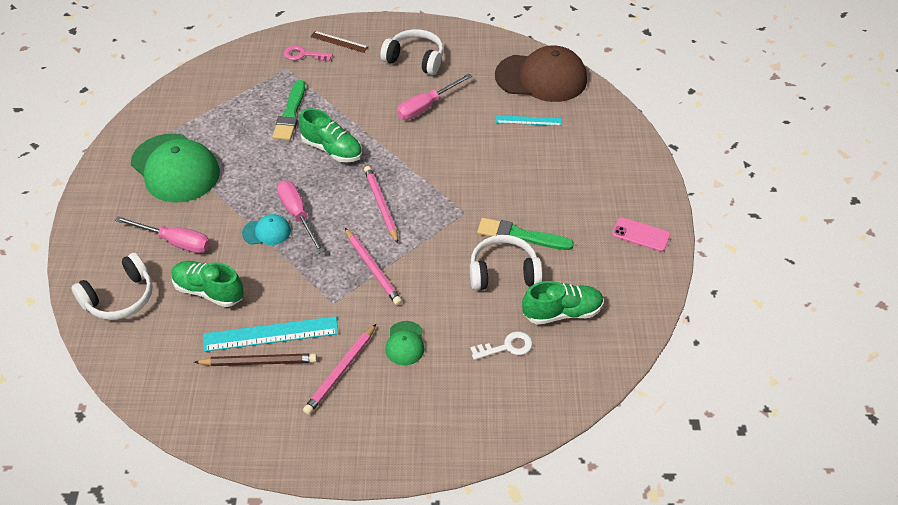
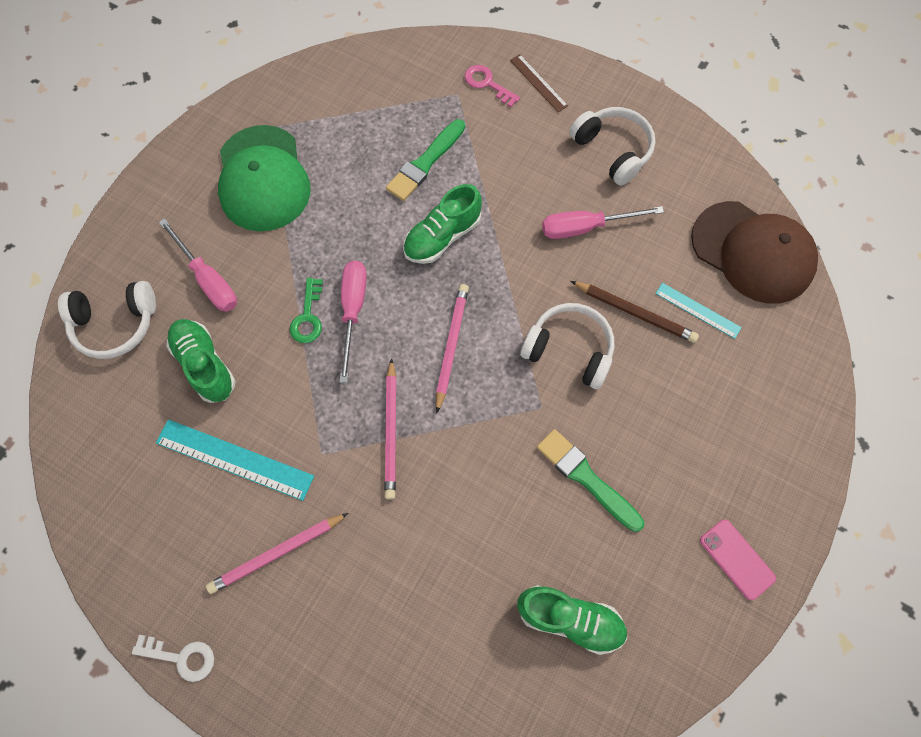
camera: 30 degrees right, 20 degrees up
(259, 362) = (202, 490): brown pencil -> brown pencil (635, 313)
(267, 232) = (308, 316): turquoise cap -> green key
(332, 149) = (442, 237): green shoe -> green shoe turned 75 degrees clockwise
(405, 343) = (366, 556): green cap -> none
(503, 272) = (535, 520): white headphones -> white headphones (569, 350)
(506, 347) = (476, 630): white key -> white key (181, 657)

